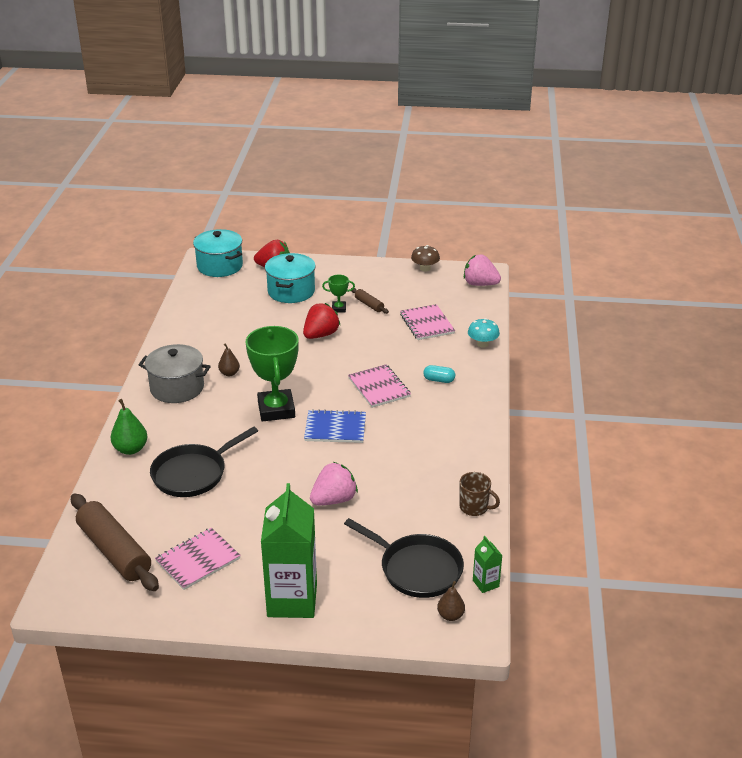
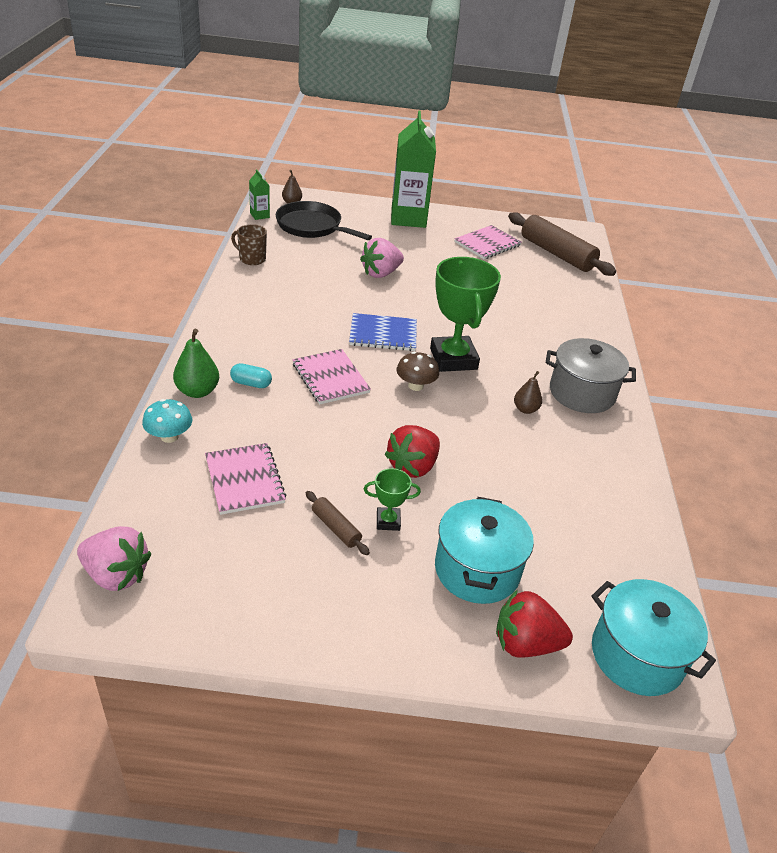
camera: 175 degrees right, 5 degrees up
(131, 449) = (593, 328): green pear -> green pear (197, 391)
(193, 473) = (519, 302): black pan -> none
(425, 268) = (213, 630): brown mushroom -> brown mushroom (415, 386)

